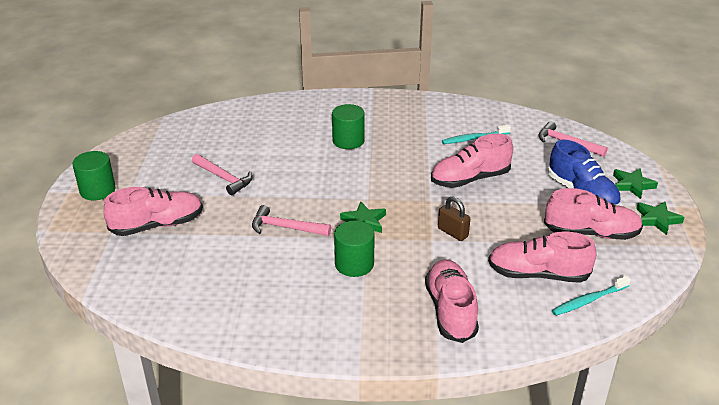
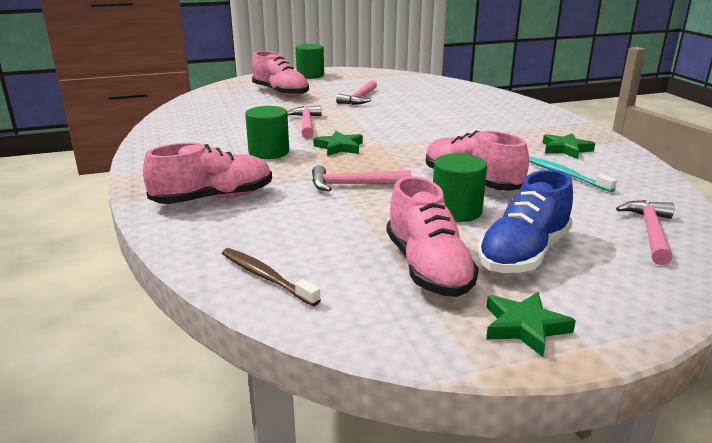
camera: 70 degrees right, 10 degrees down
(348, 141) = (472, 125): green cylinder -> green cylinder (456, 211)
(452, 232) = (353, 185): brown padlock -> pink hammer
(537, 274) = (304, 238): pink shoe -> none
(588, 300) = (266, 277): turquoise toothbrush -> brown toothbrush
(632, 185) = (604, 296): green star -> green star (565, 149)

